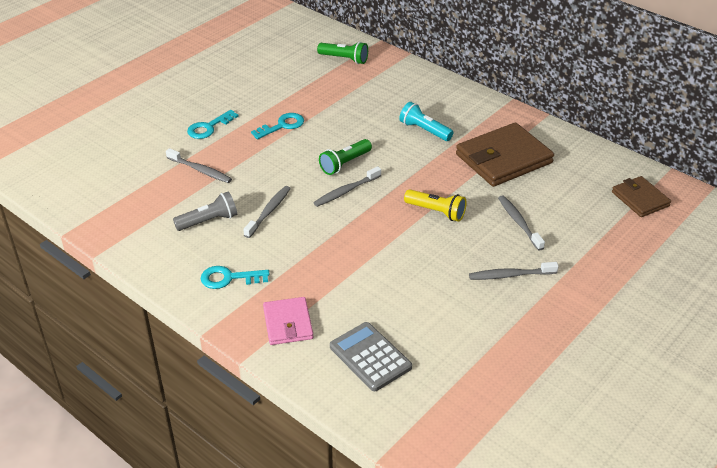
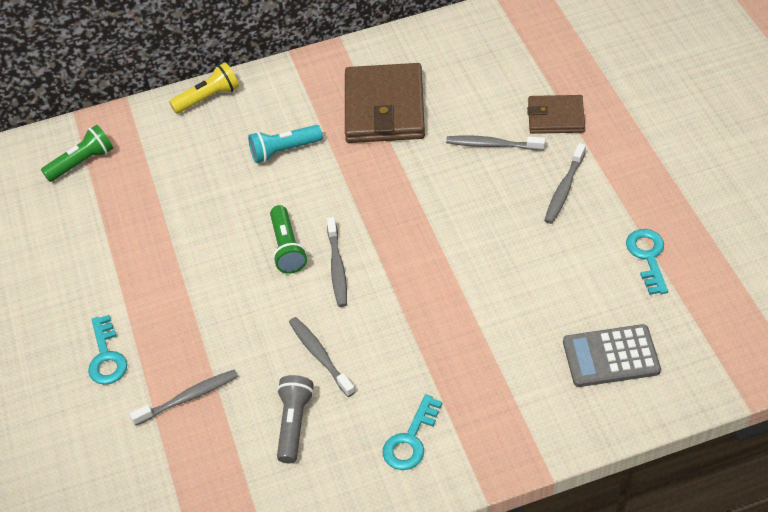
camera: 55 degrees left, 10 degrees up
(282, 126) = (166, 279): turquoise key -> turquoise key (648, 257)
(288, 323) = (519, 410): pink wallet -> none
(436, 212) = (429, 203): yellow flashlight -> yellow flashlight (208, 98)
(640, 199) = (521, 38): brown wallet -> brown wallet (555, 117)

